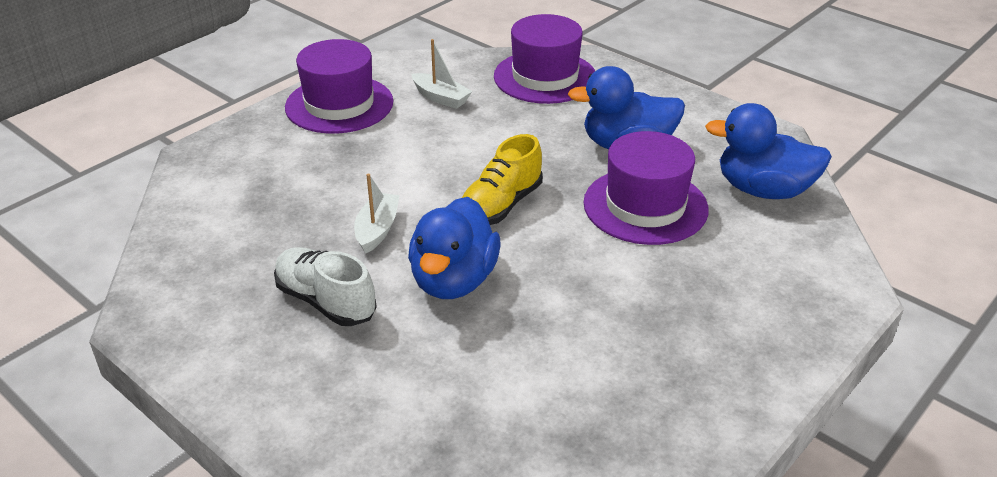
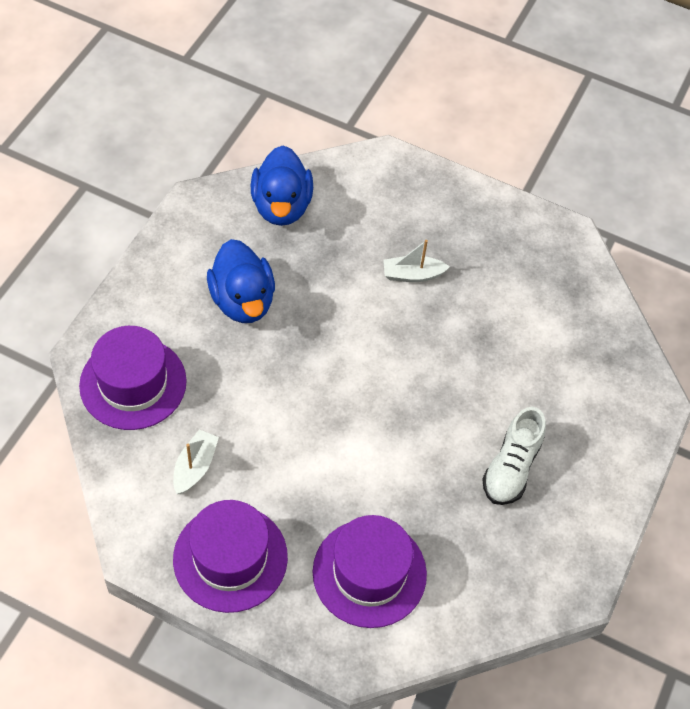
camera: 110 degrees left, 20 degrees up
(377, 230) = (417, 459): white boat -> white boat (412, 275)
(454, 280) = (458, 389): blue duck -> none
(500, 205) = (356, 378): yellow shoe -> none
(645, 206) = (326, 279): purple hat -> purple hat (369, 573)

